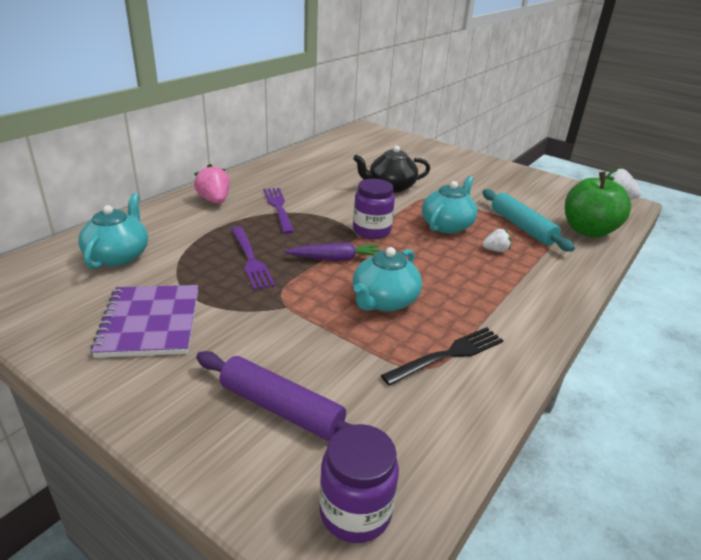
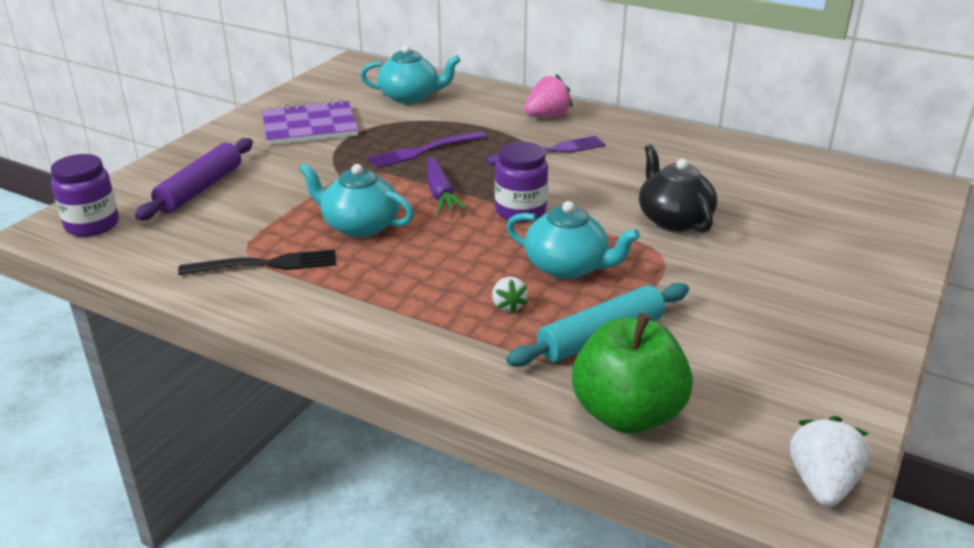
camera: 85 degrees right, 0 degrees up
(448, 354) = (267, 264): black fork -> black fork turned 60 degrees counterclockwise

